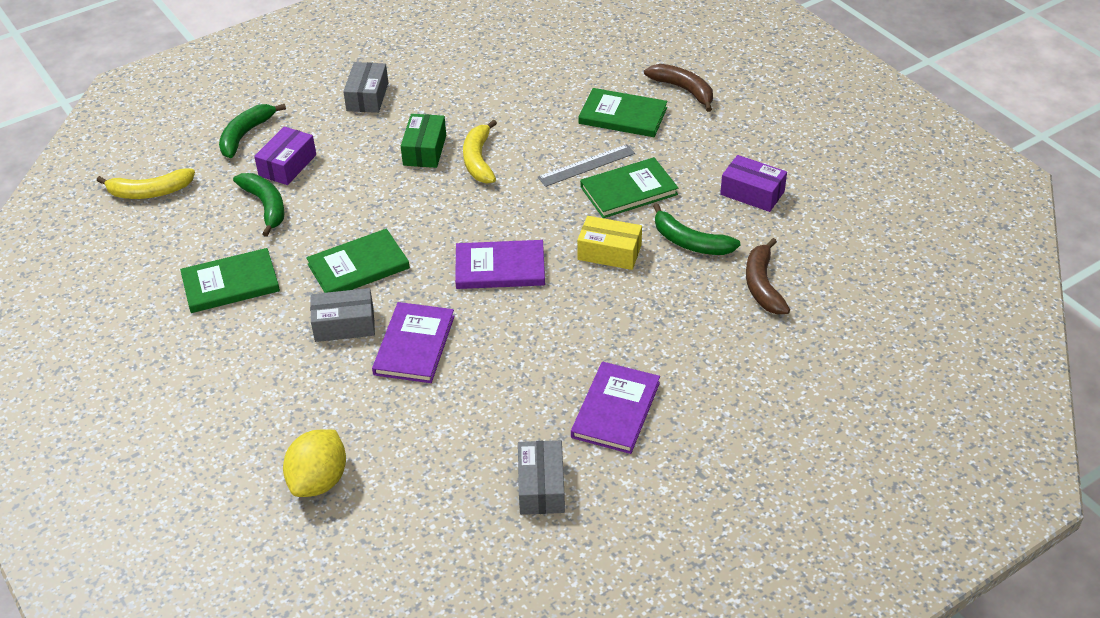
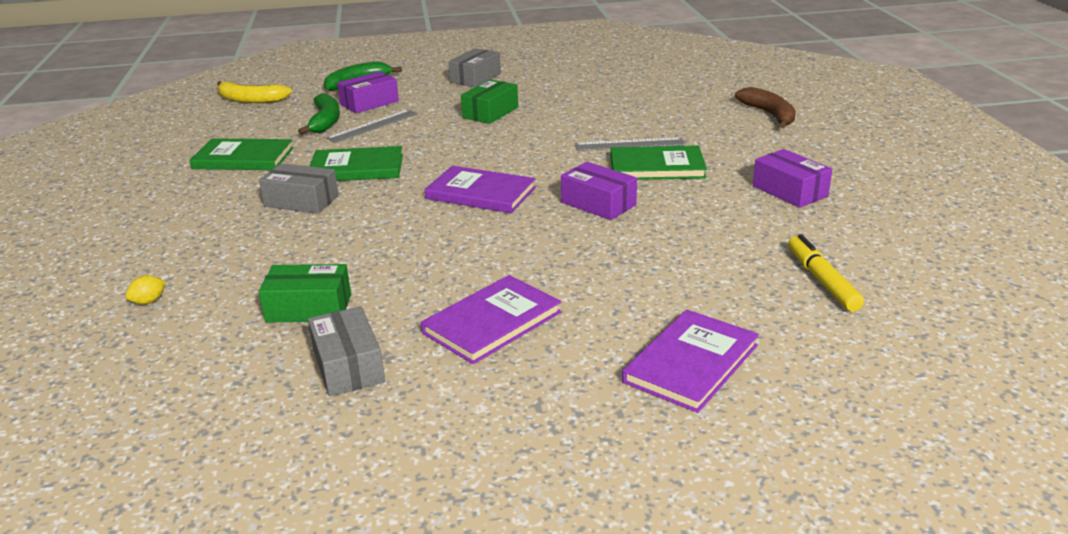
camera: 25 degrees right, 15 degrees down
(319, 481) = (149, 301): yellow lemon -> yellow lemon, size x0.43
(322, 200) = (373, 126): none -> grey ruler
(414, 345) = (345, 227): purple book -> purple book (691, 363)
(462, 443) = (309, 308): none -> green box
(478, 160) = (531, 125): yellow banana -> none
(541, 487) = (348, 366): grey box -> grey box turned 45 degrees counterclockwise
(609, 252) = (598, 204): yellow box -> purple box
(622, 116) = (693, 121): green book -> none
(690, 242) = (691, 213): green banana -> none
(762, 285) = (748, 261): brown banana -> none
(824, 291) = (822, 280): none -> yellow marker

